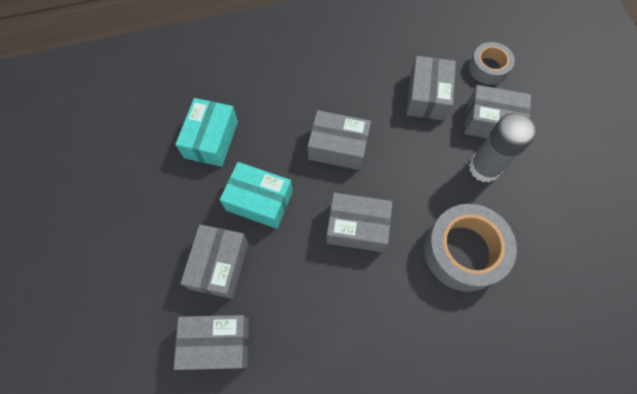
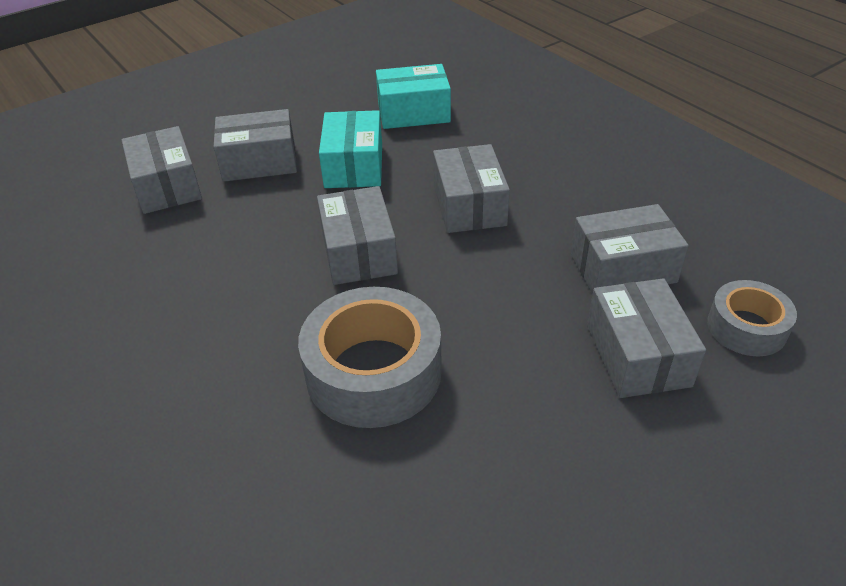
camera: 70 degrees right, 25 degrees down
(484, 168) = (540, 365): grey glue stick -> none

